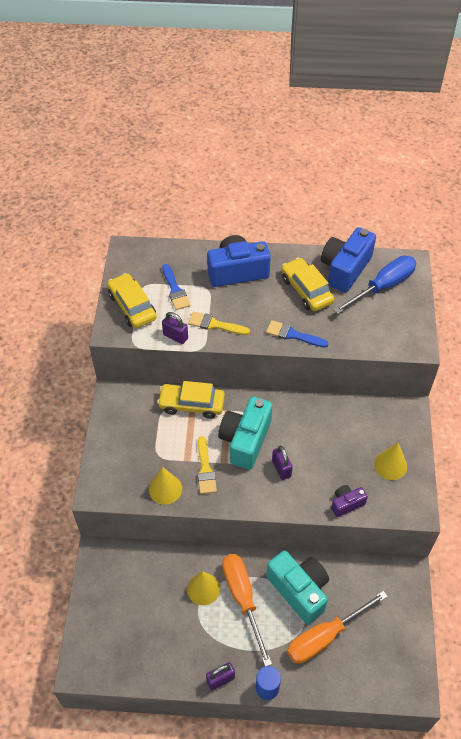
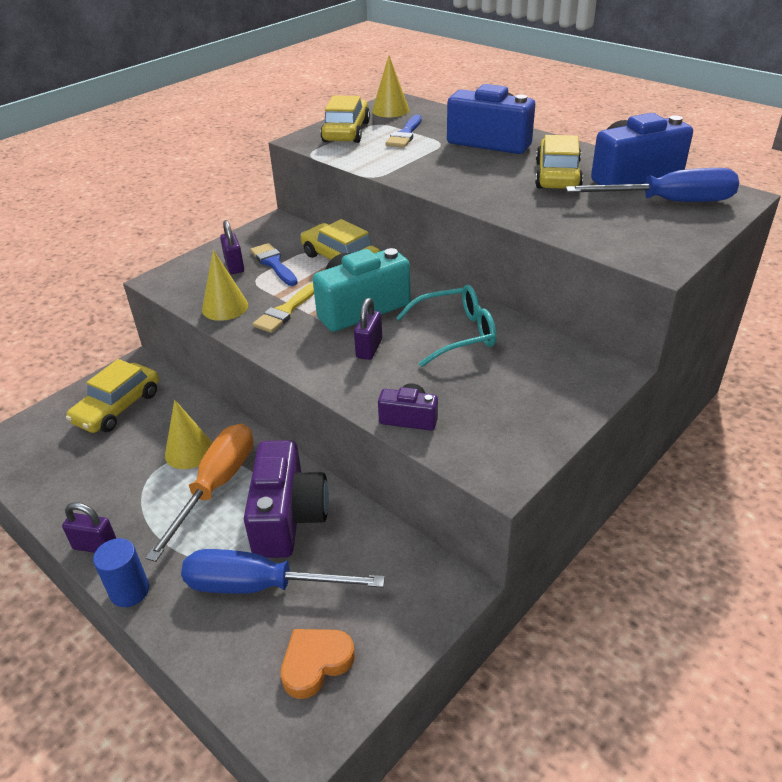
camera: 40 degrees right, 15 degrees down
(124, 590) = (117, 407): none -> yellow car
(175, 336) = (358, 161): purple padlock -> purple padlock (234, 266)
(215, 324) = (412, 167): yellow brush -> none
(293, 335) = (493, 200): blue brush -> blue brush (273, 263)
(299, 590) = (288, 517): turquoise camera -> purple camera
(315, 428) = (456, 334): none -> turquoise glasses
(325, 636) = (260, 586): orange screwdriver -> blue screwdriver
(387, 653) = (315, 663): none -> orange heart
(390, 465) = (517, 411): yellow cone -> yellow cone (390, 110)

